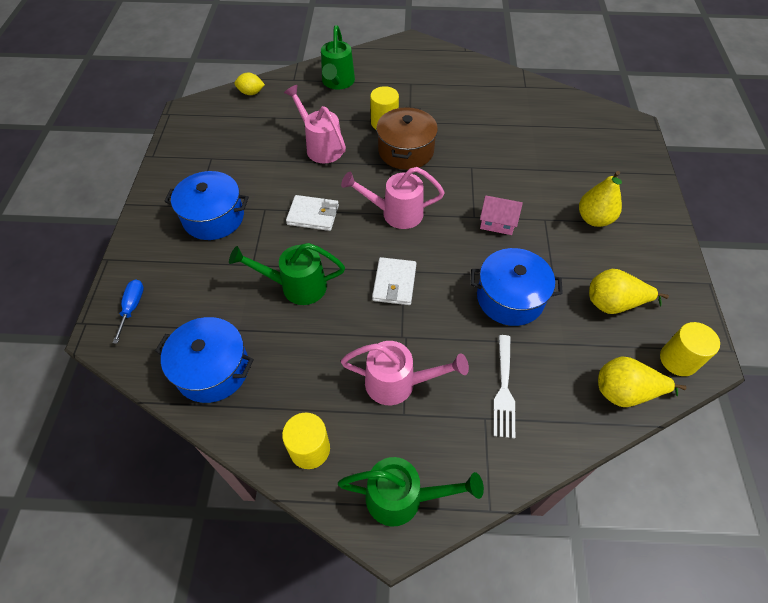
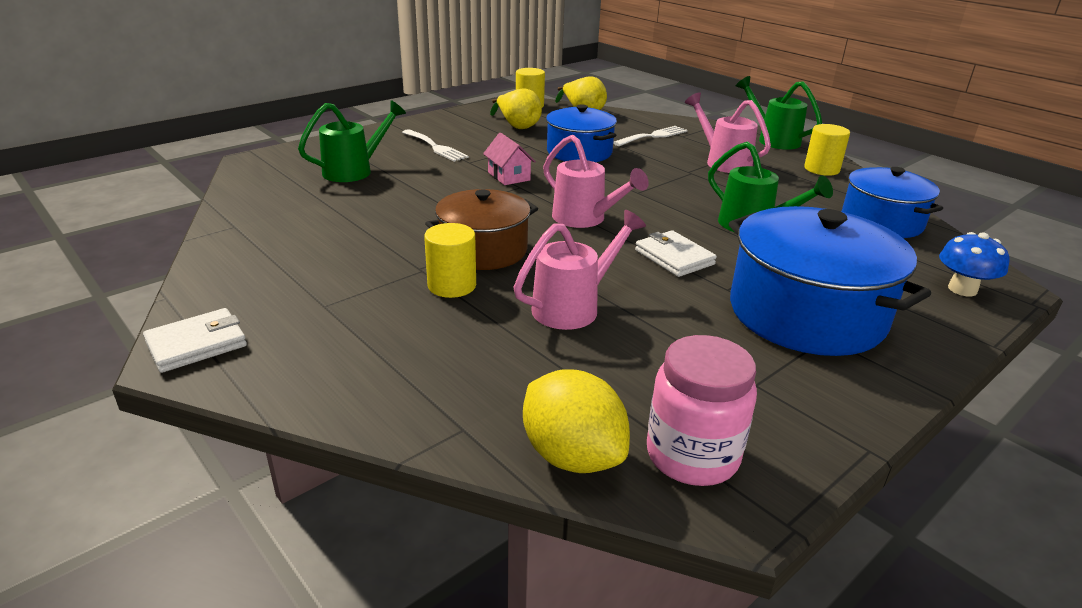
camera: 135 degrees left, 25 degrees down
(132, 307) = (962, 289): blue screwdriver -> blue mushroom
(213, 116) = (692, 456): none -> pink jar
(213, 217) = (806, 314): blue pot -> blue pot, size x1.54
(251, 93) = (572, 456): yellow lemon -> yellow lemon, size x1.77
(321, 147) = (573, 307): pink watering can -> pink watering can turned 135 degrees counterclockwise
(337, 82) = (408, 373): green watering can -> green watering can (354, 171)
(394, 283) = (657, 191): white wallet -> white wallet (196, 344)
(594, 219) = (435, 147): yellow pear -> white fork

